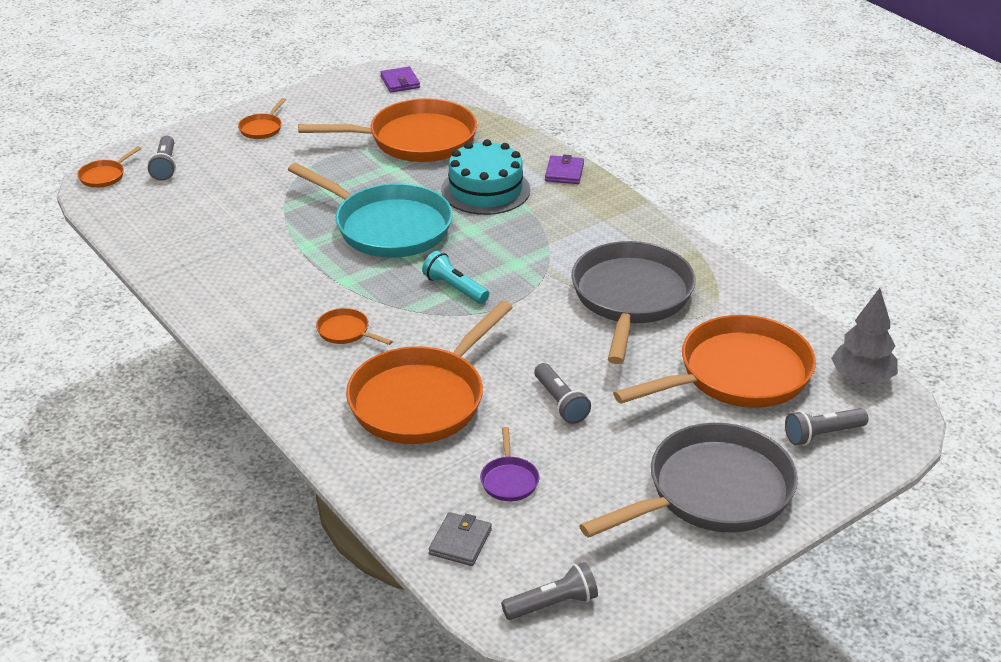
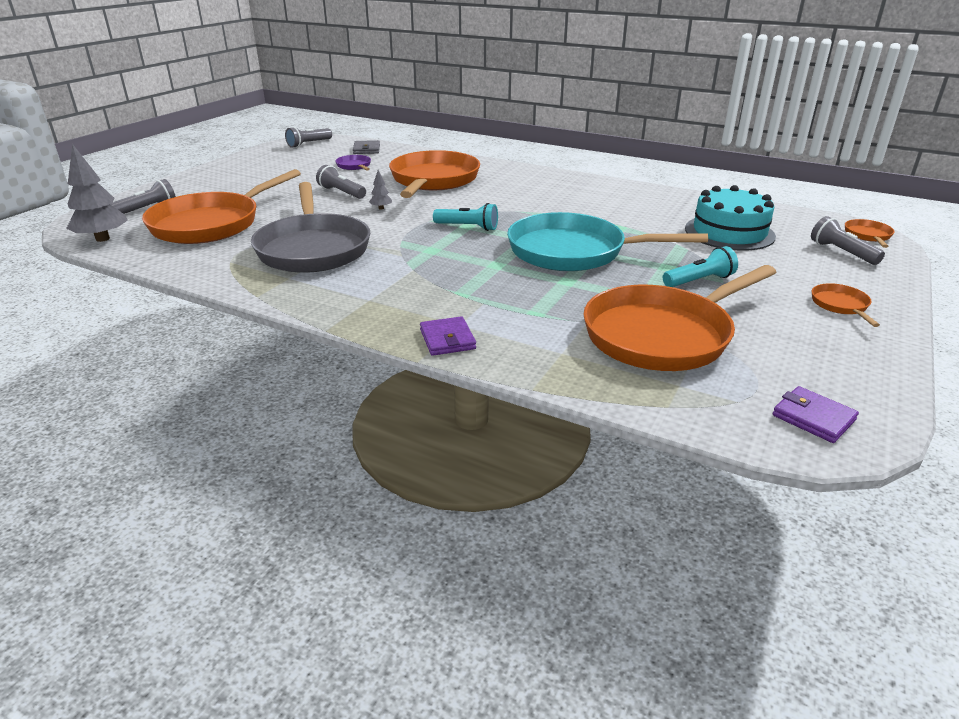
camera: 155 degrees right, 5 degrees down
(326, 171) = (699, 281): none -> turquoise flashlight
(346, 332) = (518, 195): orange pan -> none
(485, 190) = (519, 300): turquoise cake -> turquoise cake (729, 232)
(527, 351) = (381, 208): none -> grey tree
(711, 492) = (229, 179): grey pan -> none

